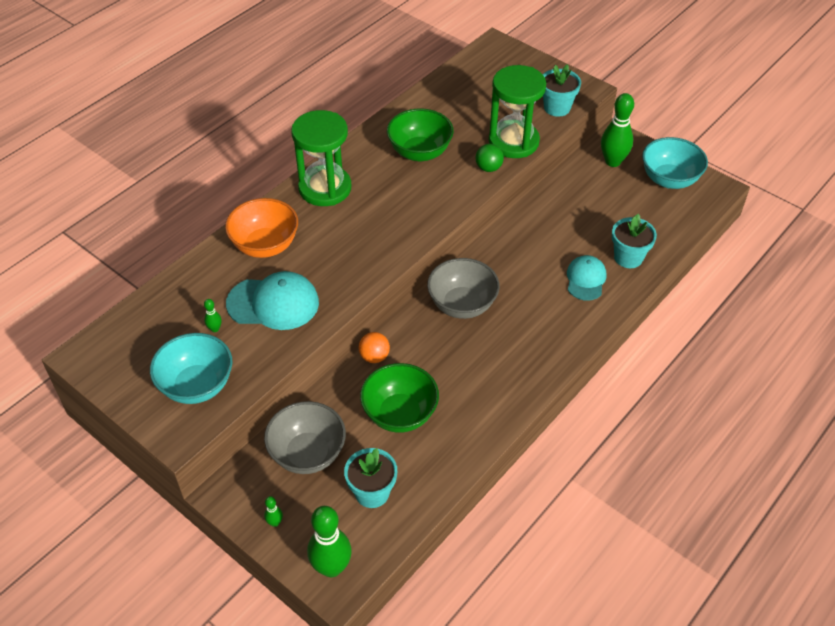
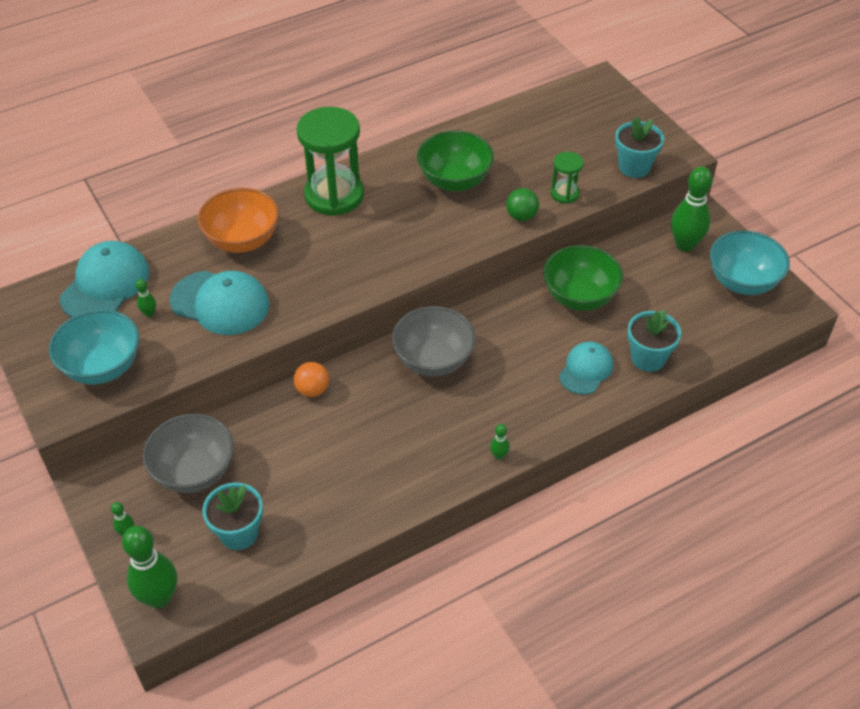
camera: 20 degrees right, 0 degrees up
(161, 314) = (105, 284): none -> turquoise cap
(400, 414) = (308, 459): green bowl -> green bowl (579, 297)
(513, 142) = (564, 194): green hourglass -> green hourglass, size x0.49
(552, 366) = (499, 455): none -> green bowling pin

